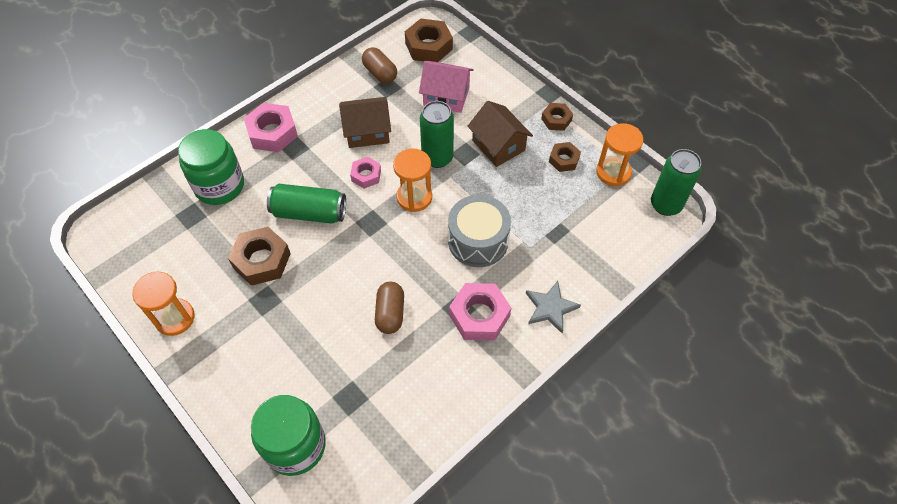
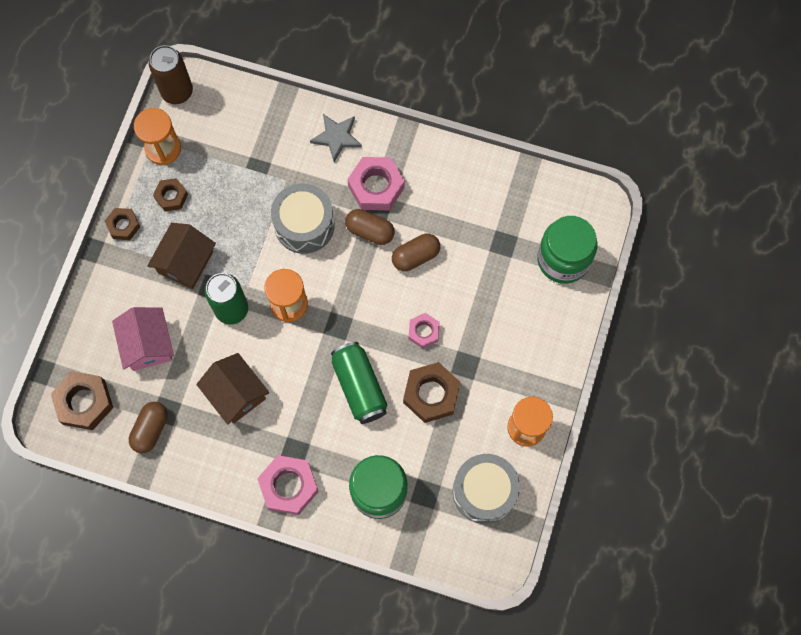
camera: 120 degrees left, 15 degrees up
(155, 257) = (484, 491): none -> grey drum
(366, 175) = (289, 362): pink nut -> pink nut (424, 332)
(439, 288) = (370, 231): none -> brown capsule
(665, 205) = (177, 92): green can -> brown can

